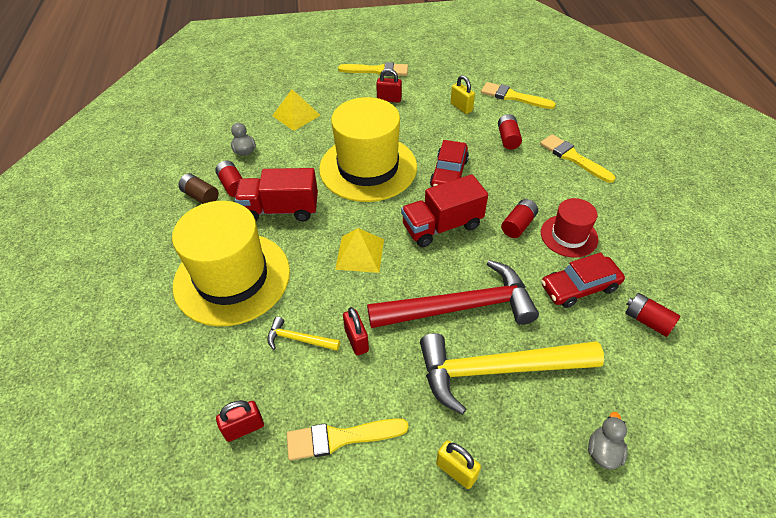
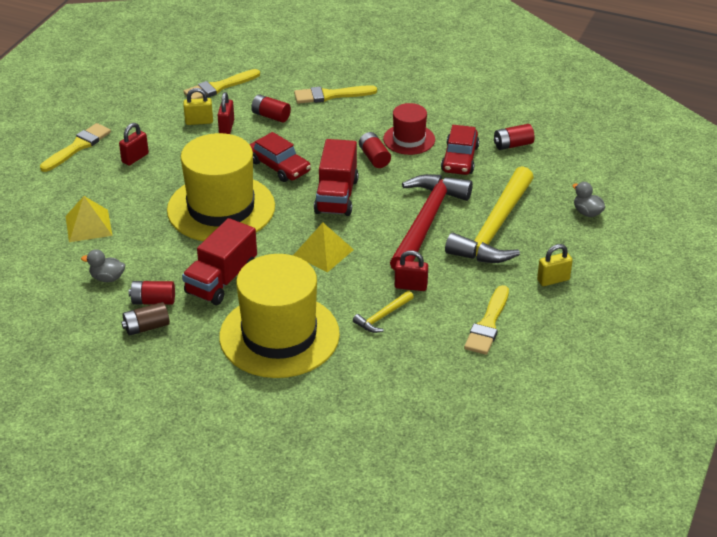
camera: 60 degrees left, 10 degrees down
(244, 428) = (441, 371): red padlock -> red padlock (226, 127)

